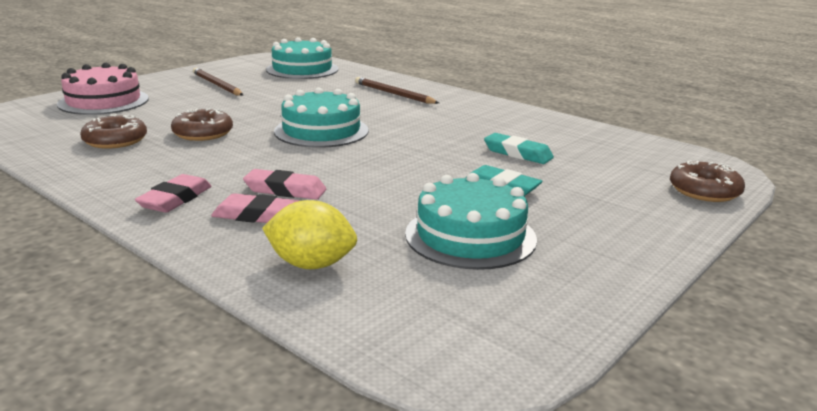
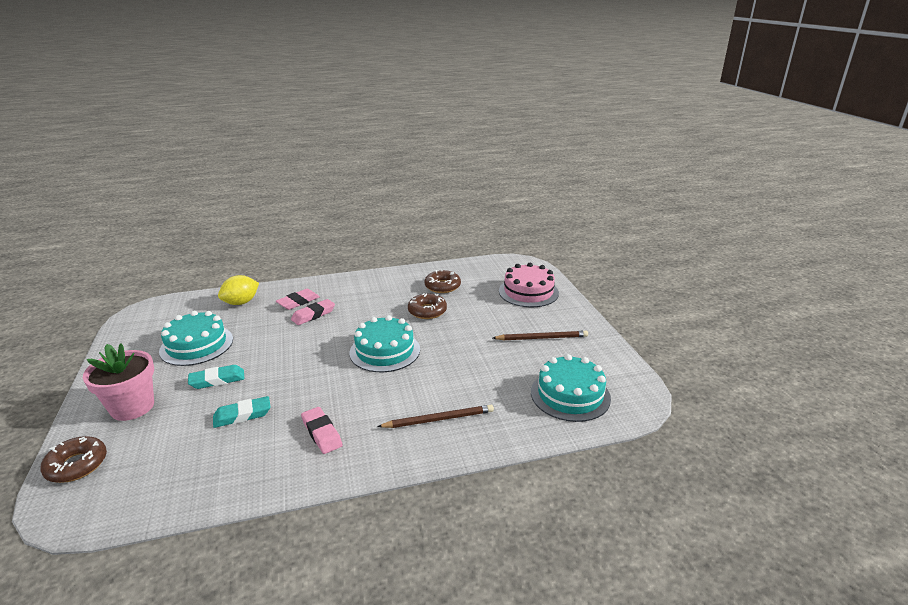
camera: 125 degrees right, 5 degrees up
(175, 199) = (342, 288): pink eraser -> pink eraser (322, 433)
(618, 209) = (132, 407): none -> pink flower pot

